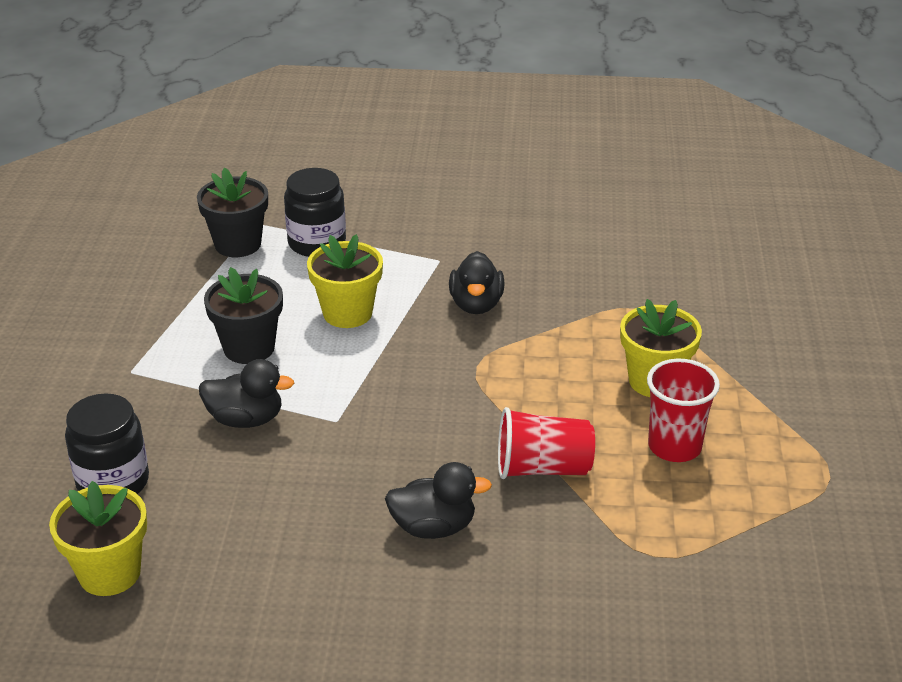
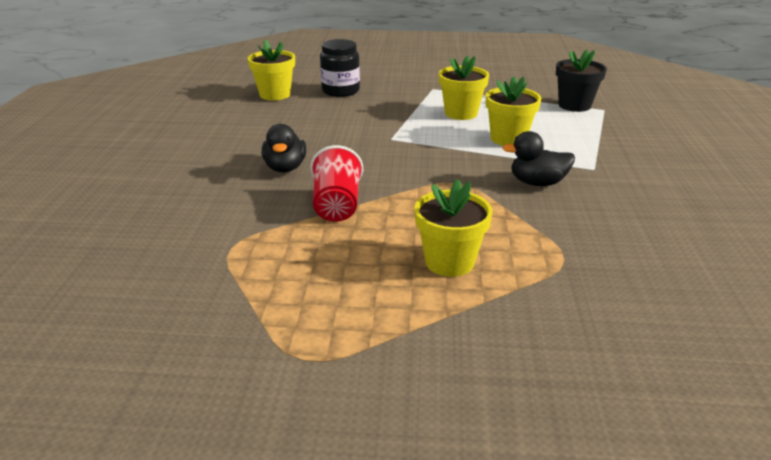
camera: 90 degrees right, 5 degrees down
(246, 419) = (391, 115): black duck -> none
(249, 348) = (461, 113): black flower pot -> yellow flower pot
(317, 243) = (590, 127): black jar -> none
(674, 447) = (357, 266): red cup -> none

